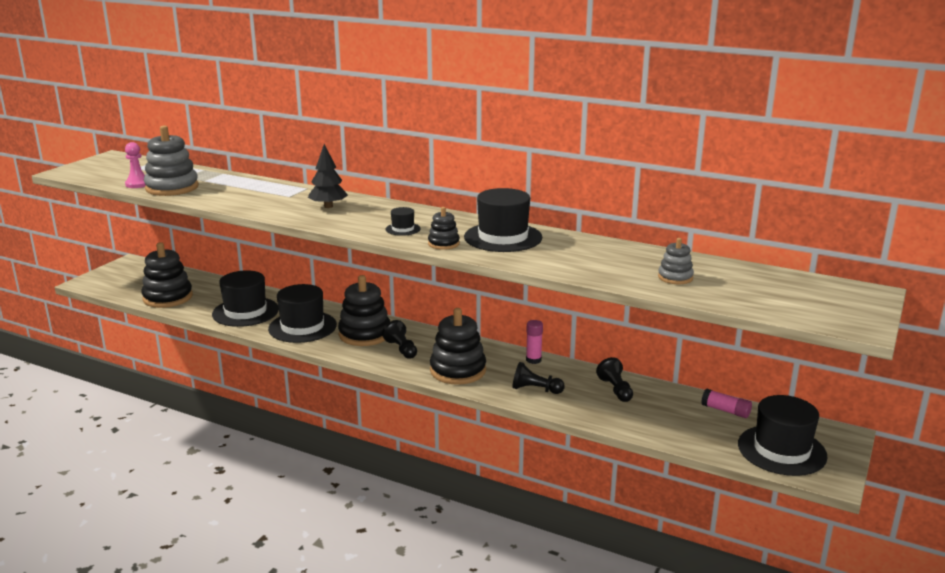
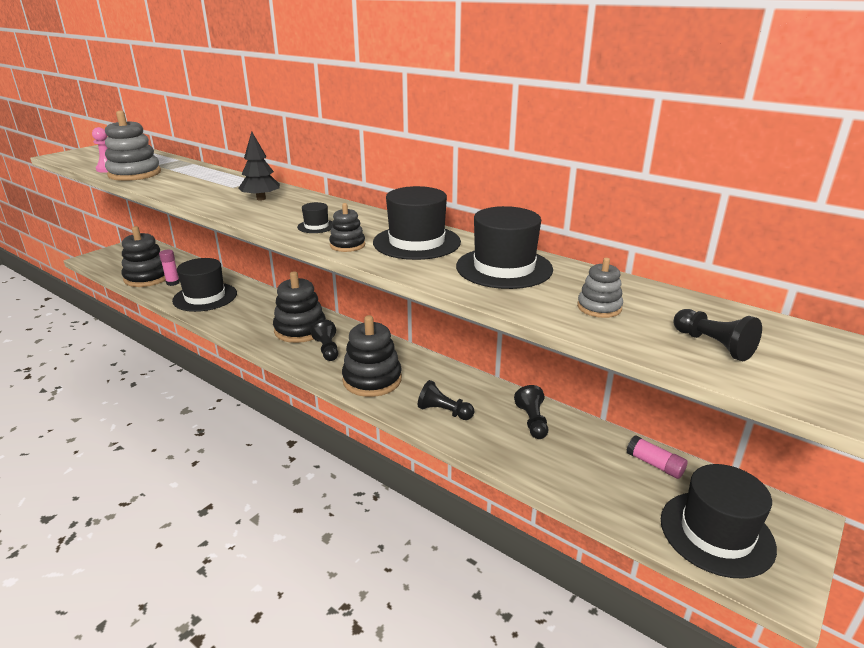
camera: 10 degrees right, 5 degrees up
(302, 327) = (247, 317): black hat -> black hat (504, 268)
(533, 360) = (455, 375): pink glue stick -> pink glue stick (173, 283)
(764, 296) = (713, 345): none -> black pawn

